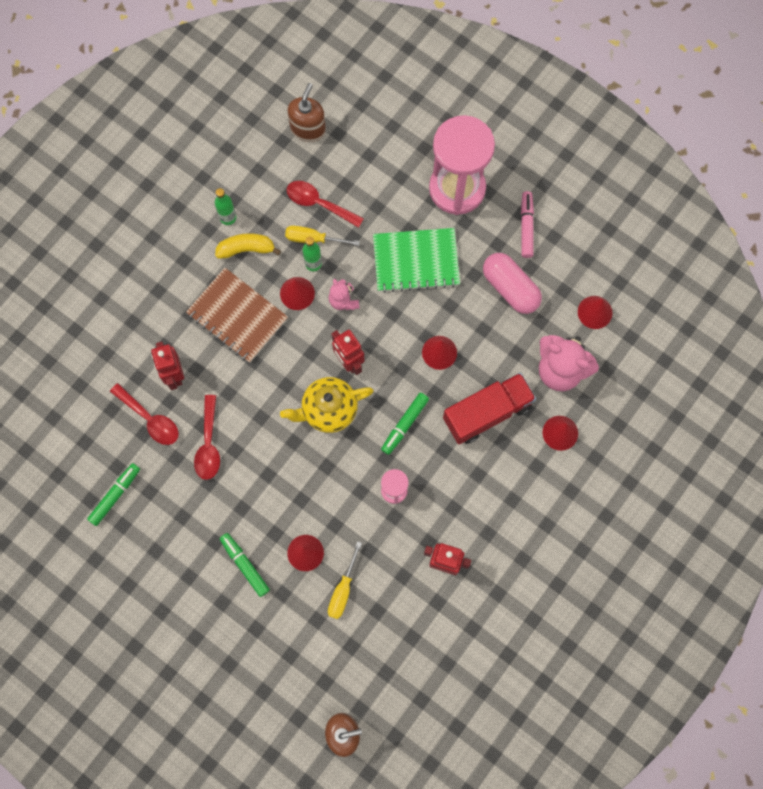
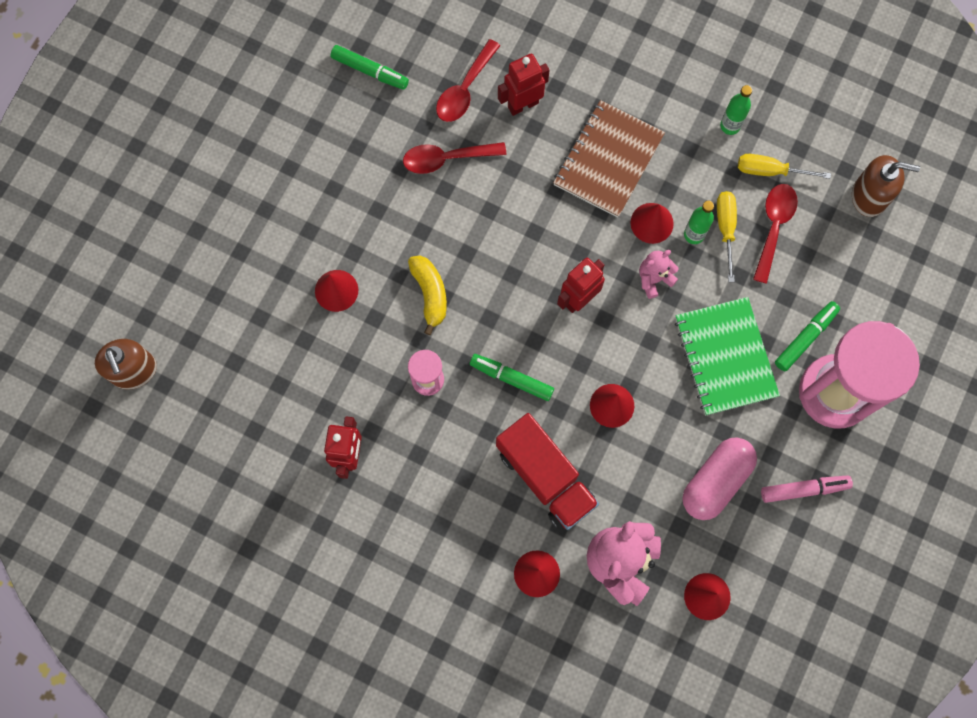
camera: 80 degrees right, 0 degrees up
(245, 565) = (311, 226): green marker -> green marker (805, 338)
(246, 249) = (695, 154): yellow banana -> yellow banana (430, 294)
(328, 410) = (513, 286): yellow teapot -> none
(343, 590) = (298, 341): yellow screwdriver -> yellow screwdriver (770, 171)

